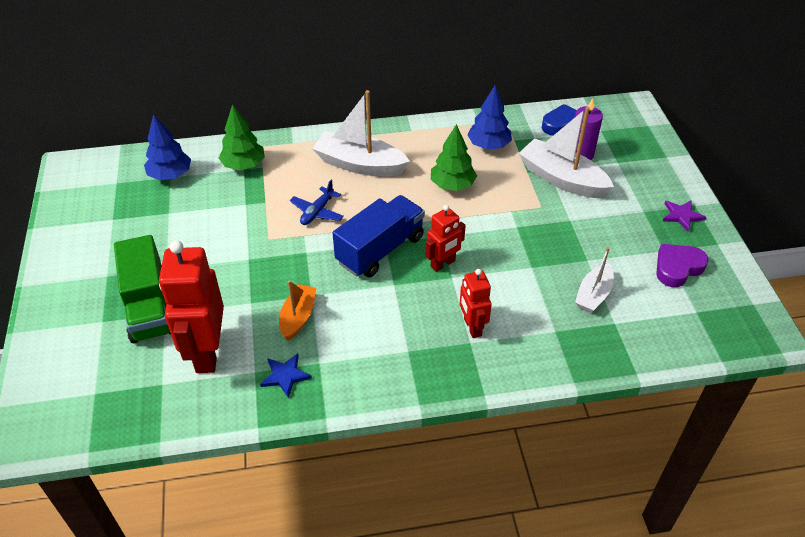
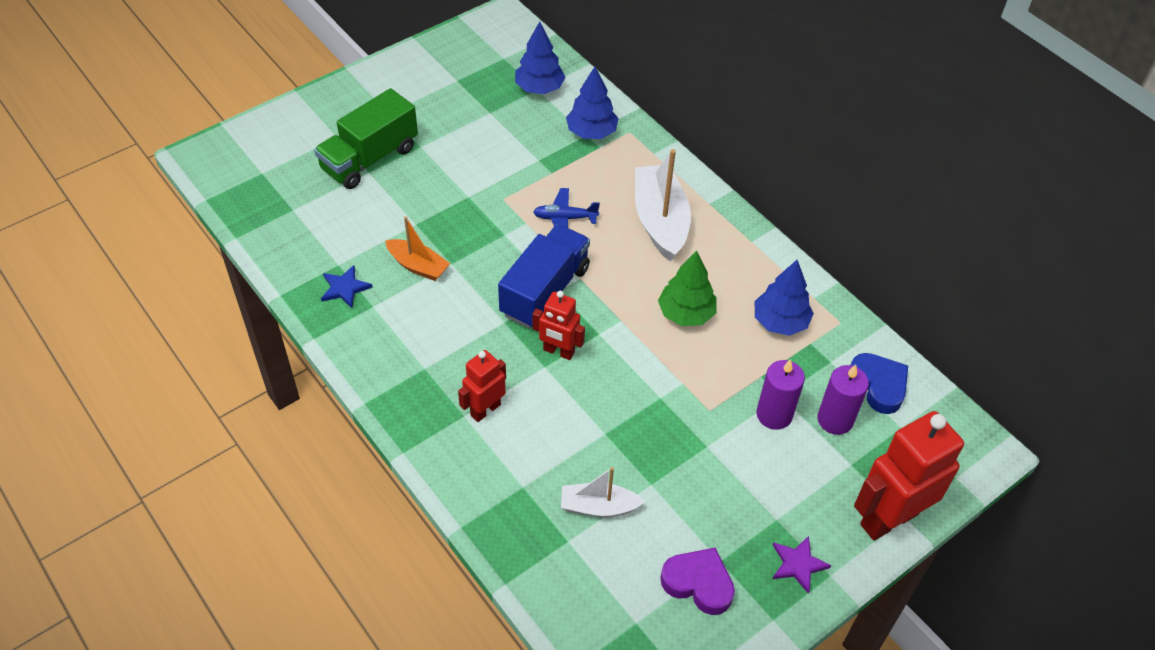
camera: 60 degrees right, 5 degrees up
(207, 352) = (341, 222): red robot -> red robot (888, 518)
(244, 165) = (591, 132): green tree -> blue tree
(298, 317) = (418, 266): orange boat -> orange boat turned 45 degrees clockwise
(380, 250) = (545, 291): blue truck -> blue truck turned 75 degrees counterclockwise
(562, 179) = (774, 414): white boat -> purple candle

